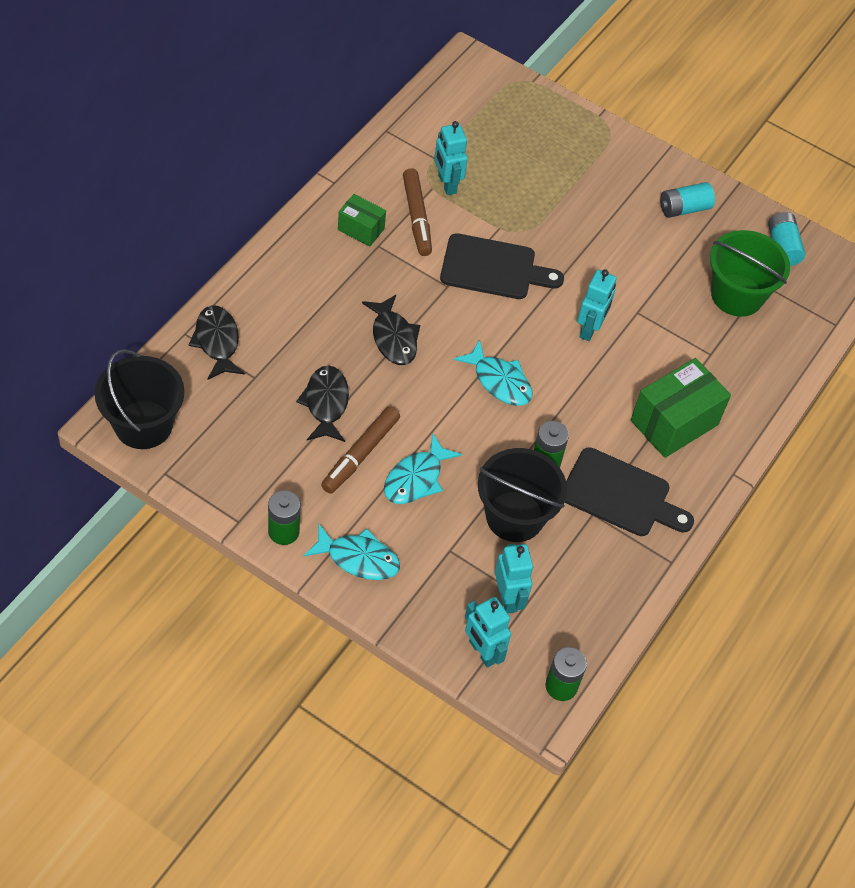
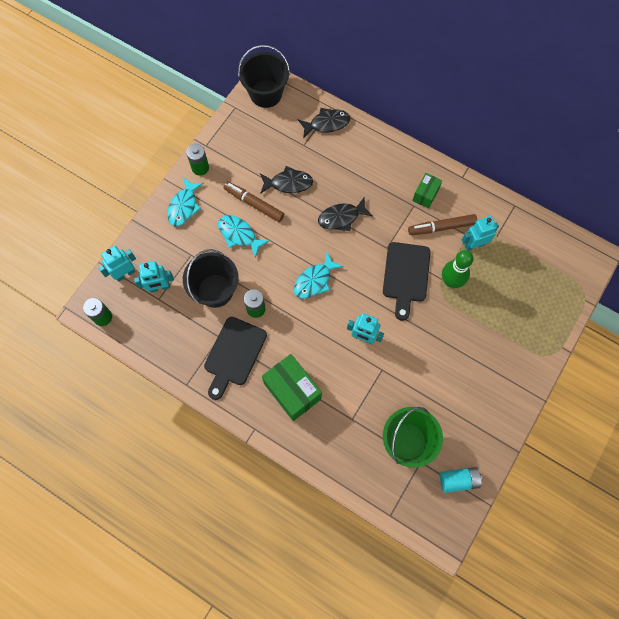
camera: 95 degrees right, 15 degrees up
(503, 217) = (451, 281): none -> green bowling pin
(684, 208) = (483, 407): turquoise battery -> none

